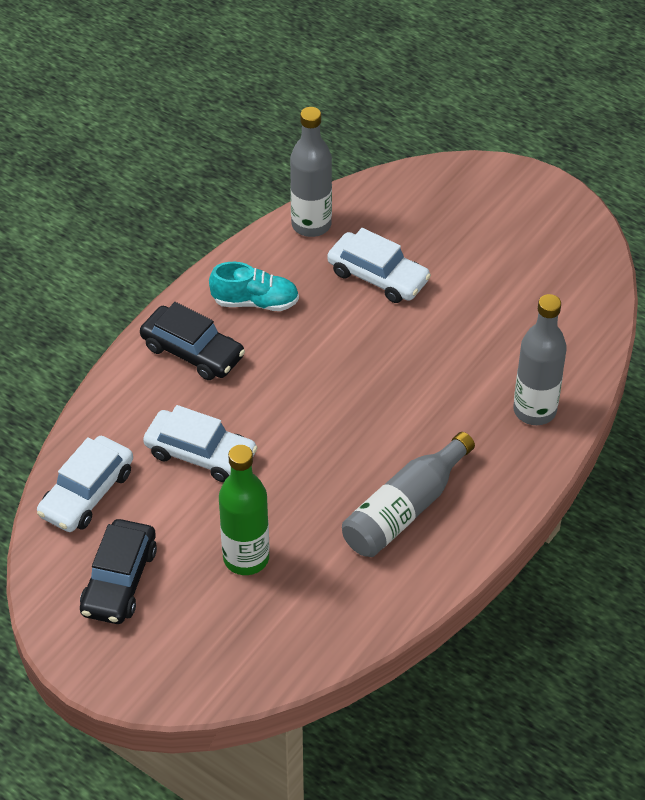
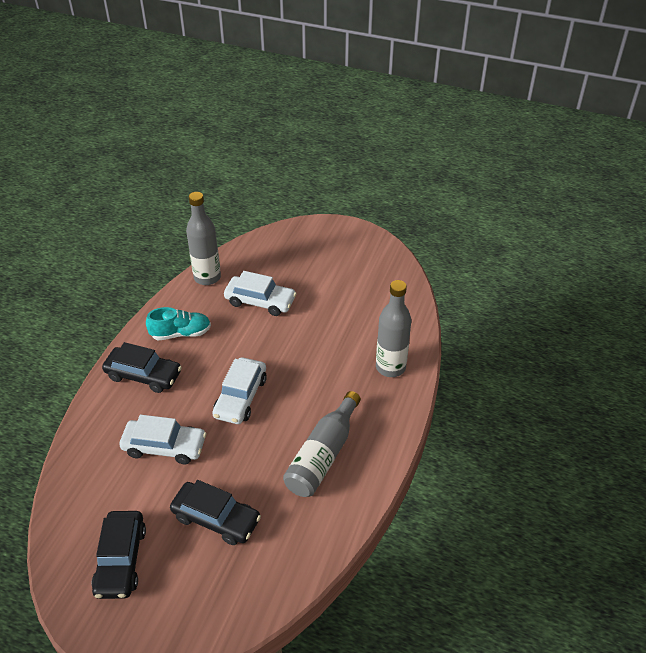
camera: 15 degrees left, 5 degrees down
(87, 493) = (83, 495): white car -> white car (240, 397)
(246, 558) = (216, 518): green bottle -> black car

